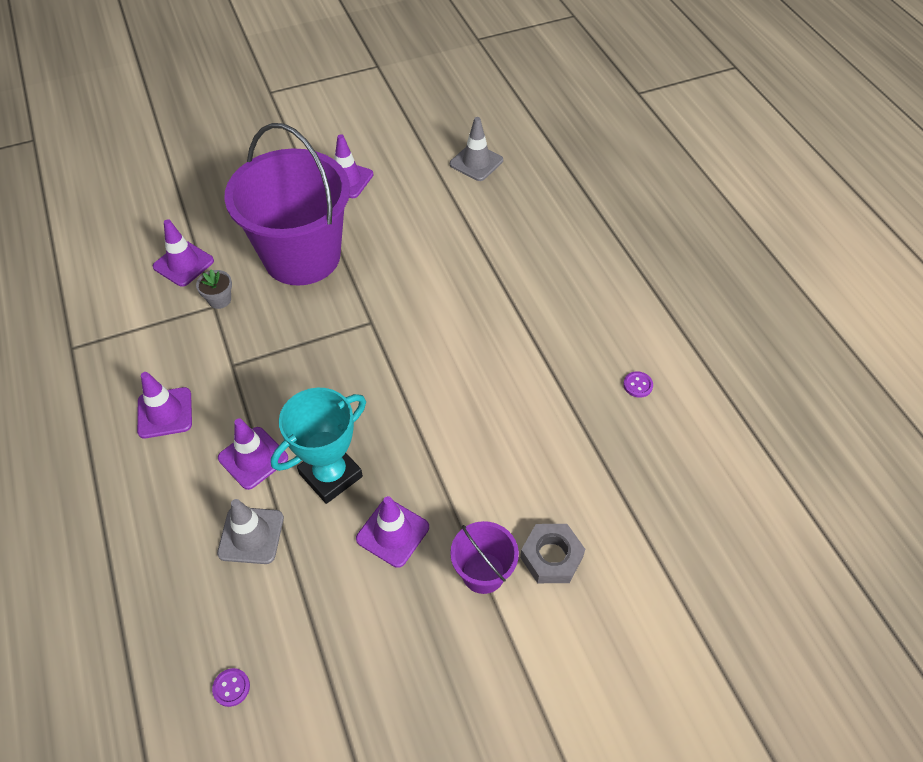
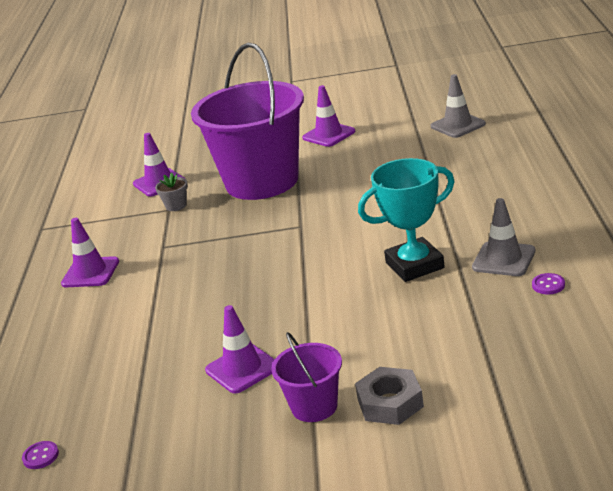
camera: 25 degrees right, 25 degrees down
(251, 535) = (116, 357): grey traffic cone -> grey traffic cone (503, 259)
(253, 458) = (146, 307): purple traffic cone -> none
(331, 475) = (207, 324): turquoise trophy -> turquoise trophy (414, 265)

